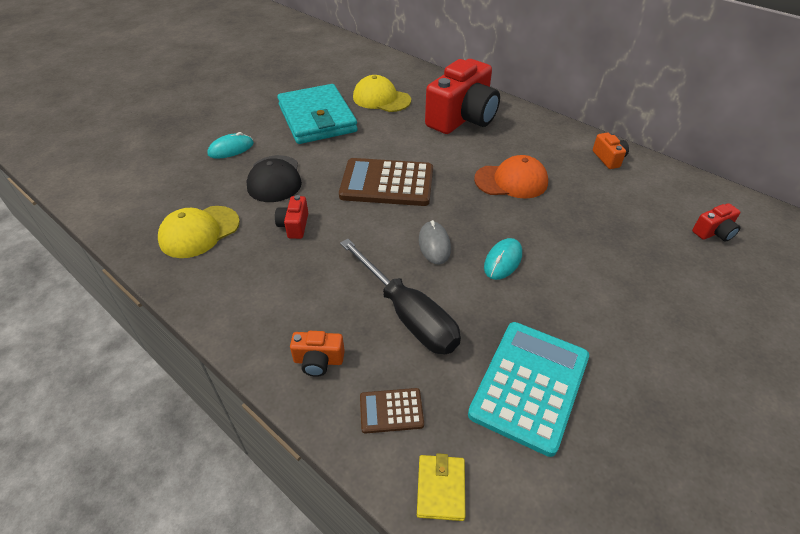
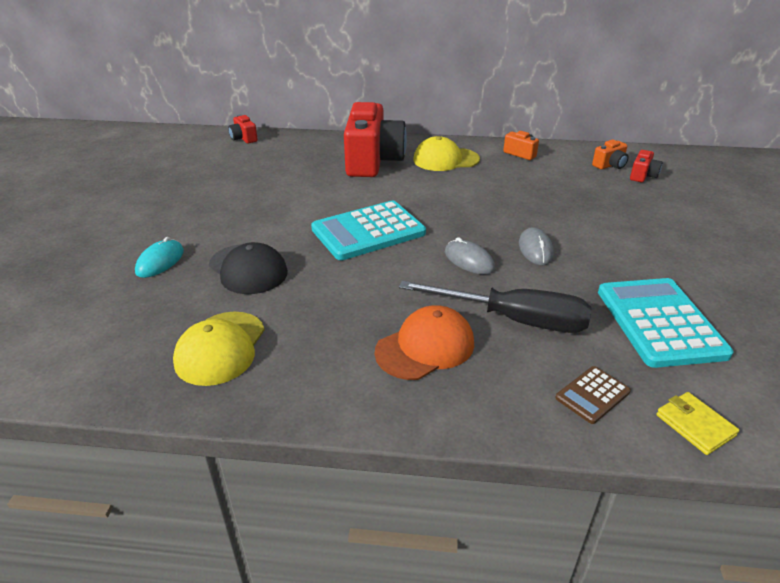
camera: 35 degrees left, 10 degrees down
(294, 226) = (321, 299): red camera -> red camera (243, 138)
(317, 118) = (228, 204): turquoise wallet -> none
(318, 361) = (487, 393): orange camera -> orange camera (610, 165)
(381, 99) = (276, 168): yellow cap -> yellow cap (445, 159)
(387, 183) = (368, 231): brown calculator -> turquoise calculator
(503, 261) = (535, 249): turquoise mouse -> grey mouse
(511, 181) = (470, 192): orange cap -> orange cap (425, 347)

